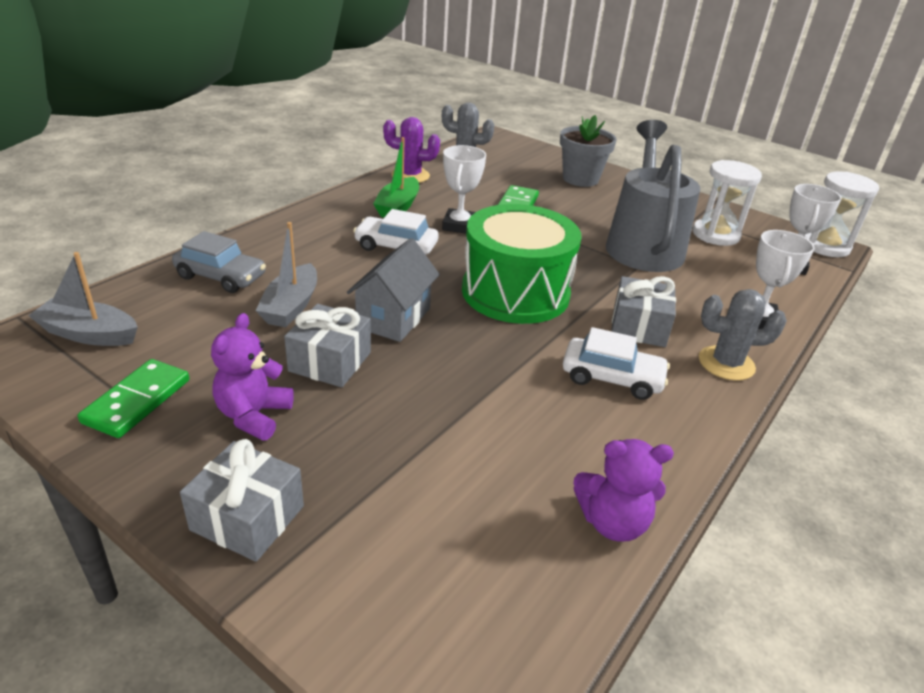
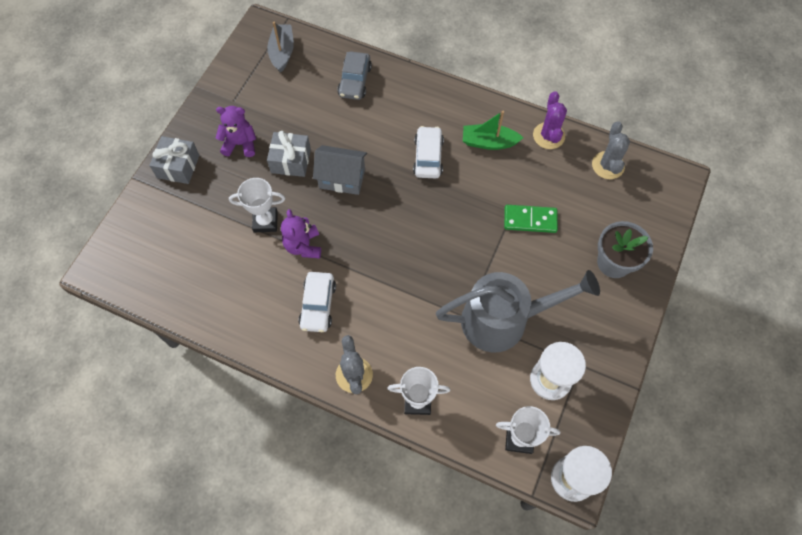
camera: 80 degrees right, 30 degrees up
(137, 401) = (238, 95): green domino -> none
(291, 306) = (336, 125): grey boat -> none
(459, 225) = (477, 187): white trophy -> white trophy (265, 221)
(515, 292) = (396, 239): green drum -> none
(612, 522) = (203, 311): purple teddy bear -> purple teddy bear (303, 246)
(639, 327) = (380, 319): grey gift -> none

